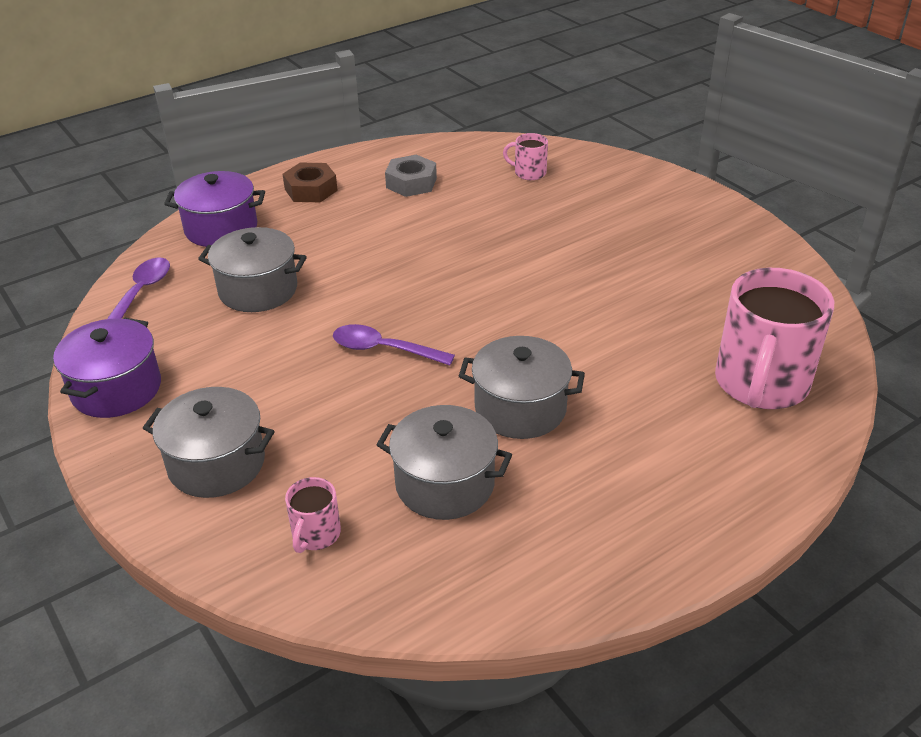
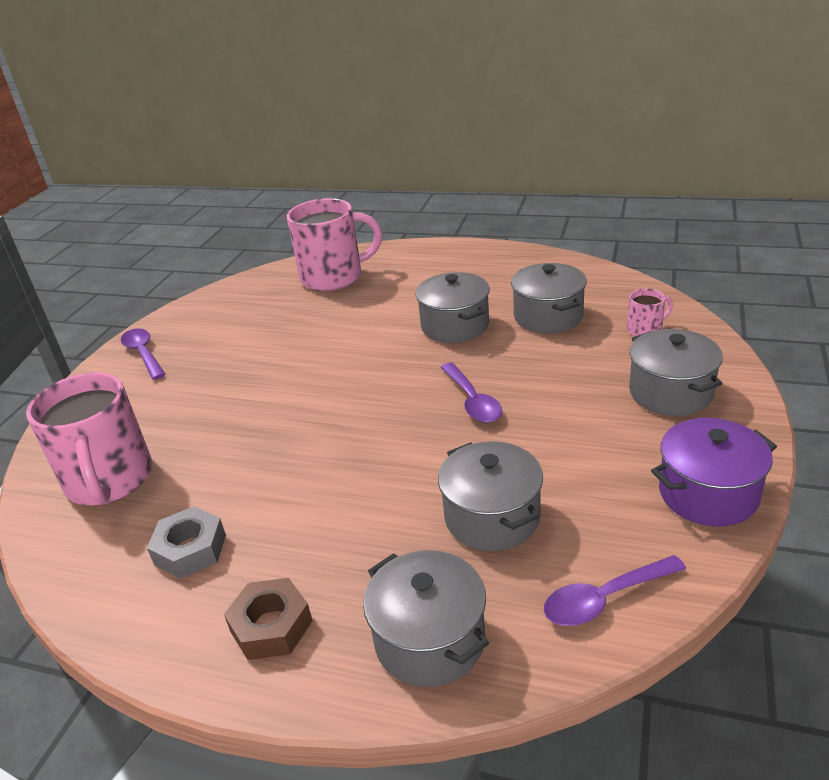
camera: 125 degrees left, 5 degrees down
(221, 228) = (430, 639): purple pot -> grey pot
(529, 173) = (110, 480): pink mug -> pink mug, size x2.23
(715, 222) = (143, 354): none -> purple spoon

